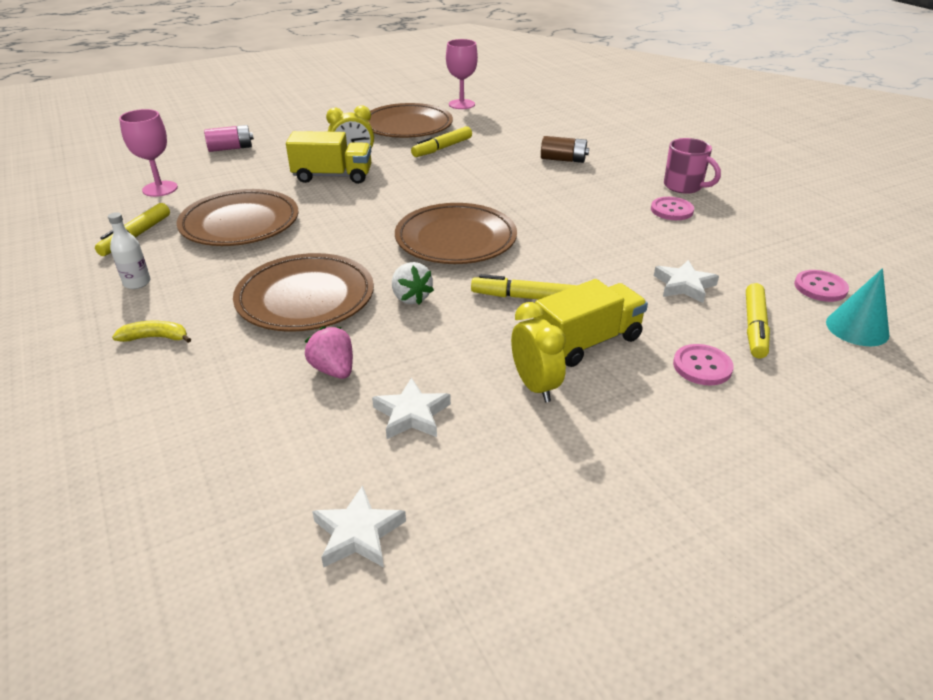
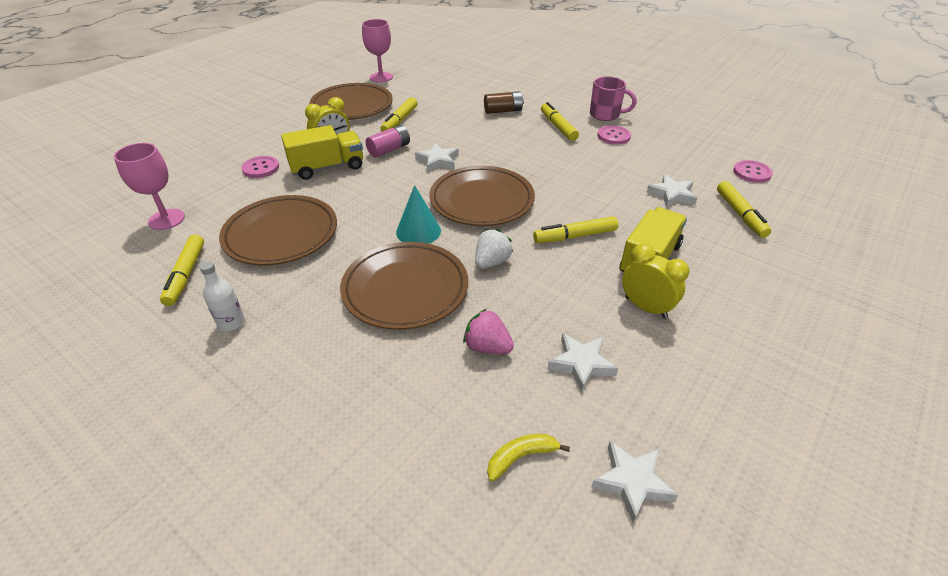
camera: 25 degrees left, 5 degrees up
(156, 338) = (301, 372): yellow banana -> yellow banana (521, 457)
(231, 148) = (204, 161): pink battery -> pink battery (389, 150)
(411, 297) = (492, 262): white strawberry -> white strawberry turned 90 degrees counterclockwise
(445, 193) = (438, 161): none -> white star
(612, 187) = (558, 127): none -> yellow marker
(702, 366) = (735, 254): pink button -> pink button (261, 168)
(857, 328) = (796, 197): turquoise cone -> turquoise cone (418, 231)

